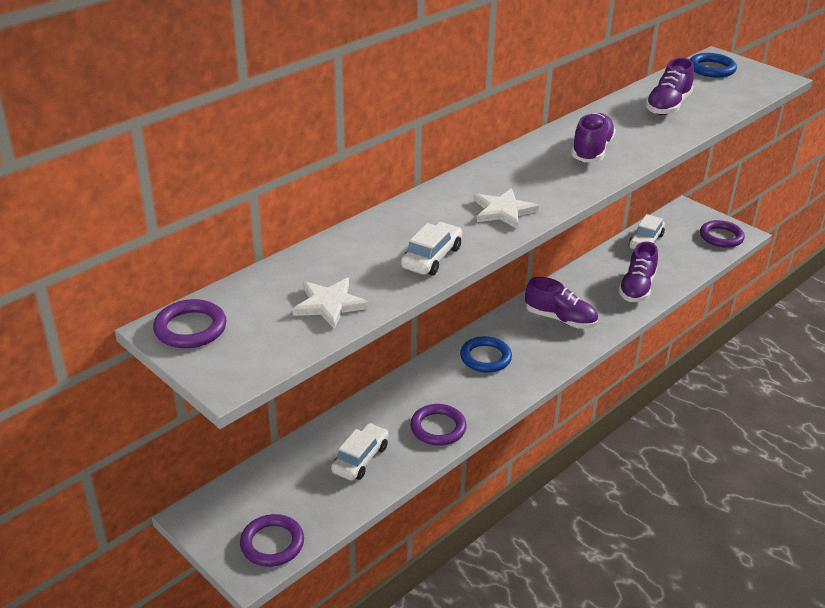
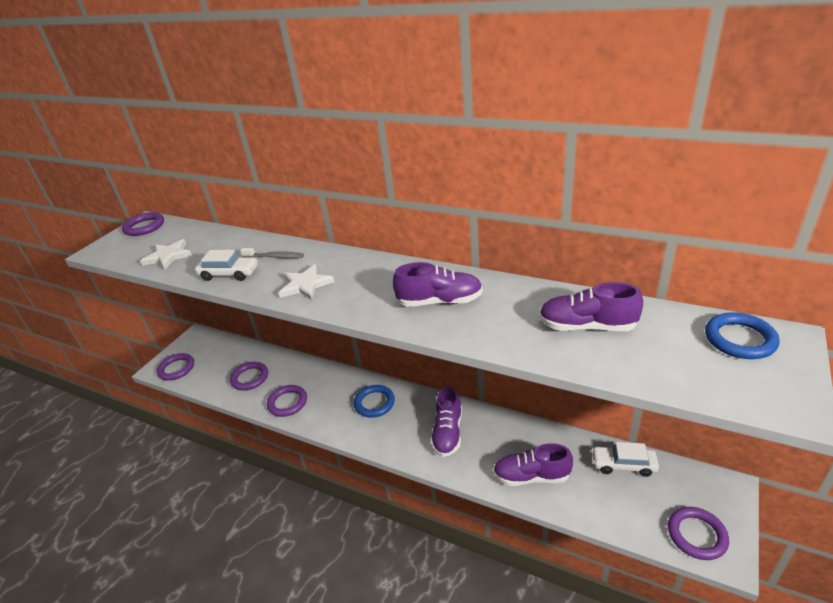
camera: 75 degrees right, 0 degrees up
(360, 459) = (250, 378): white car -> purple ring
(418, 223) = (275, 257): none -> grey toothbrush

